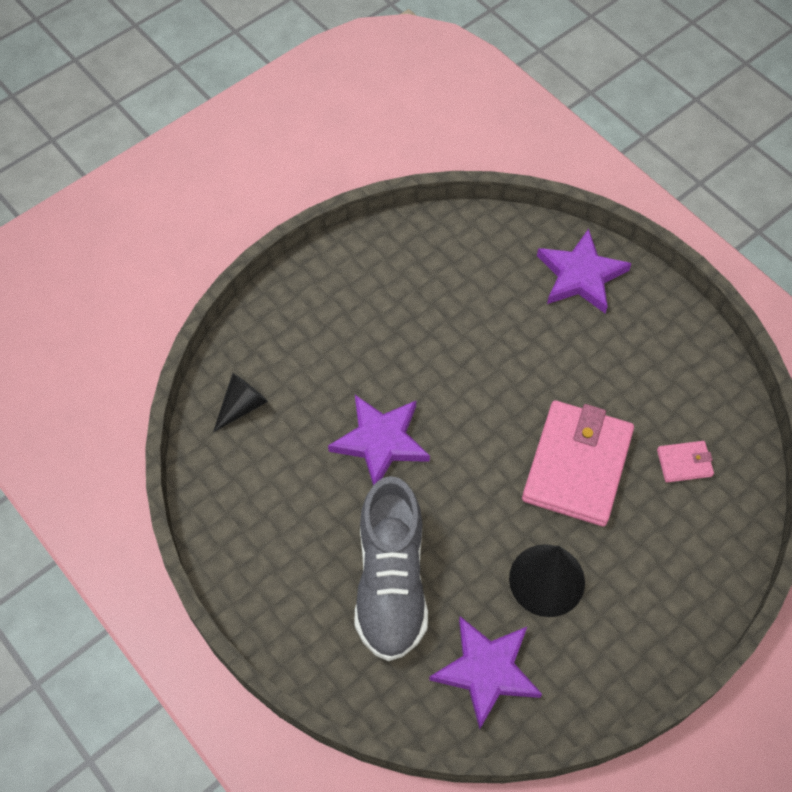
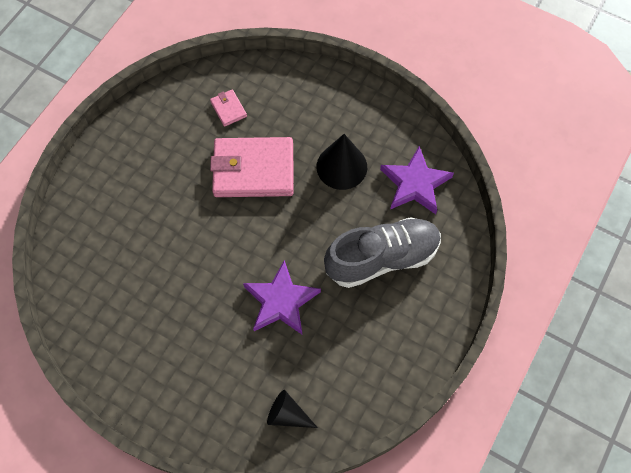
camera: 110 degrees left, 5 degrees up
(580, 275) = (93, 208): purple star -> none

